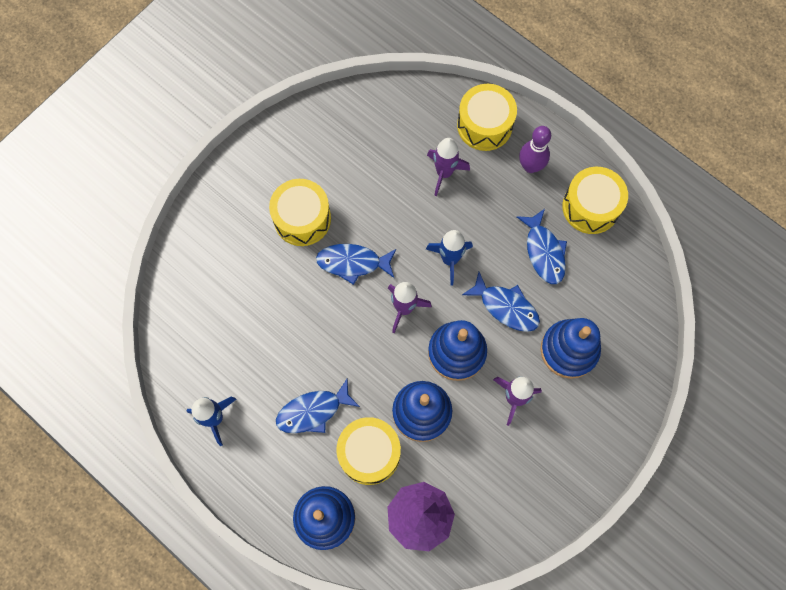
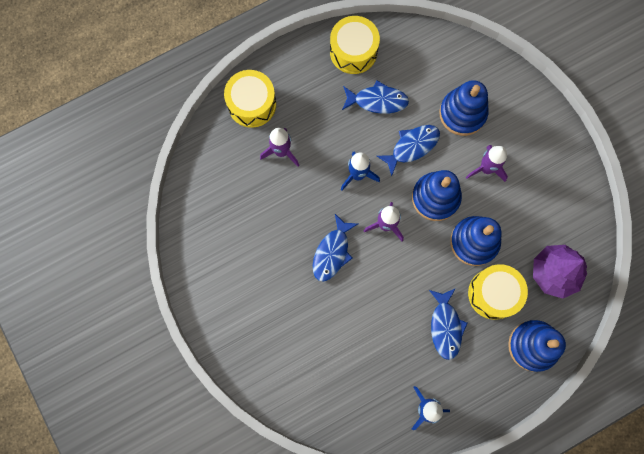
camera: 70 degrees left, 5 degrees up
(302, 219) = (278, 280): yellow drum -> none
(530, 166) = (302, 82): purple bowling pin -> none

